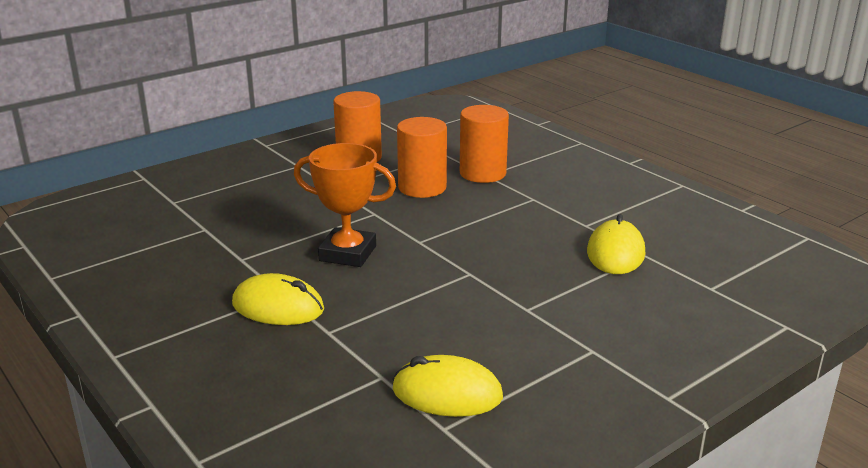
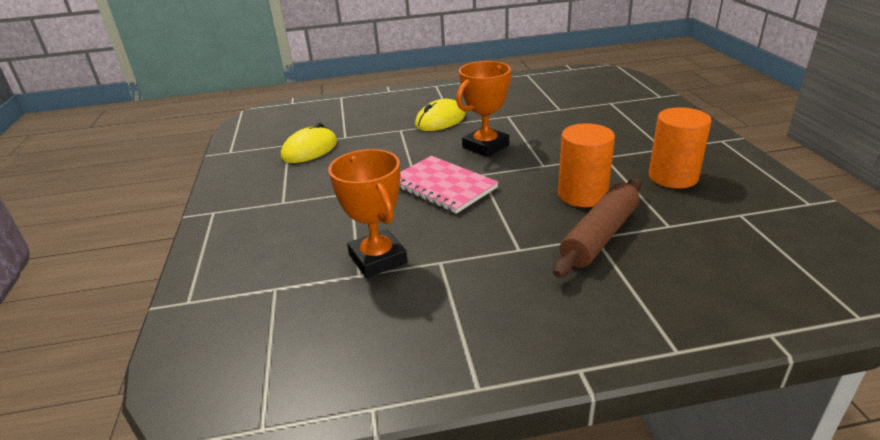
camera: 120 degrees right, 5 degrees up
(463, 256) = (443, 186): none -> pink notebook
(482, 173) = (600, 236): orange cylinder -> brown rolling pin
(615, 253) = (377, 259): yellow mouse -> orange trophy

